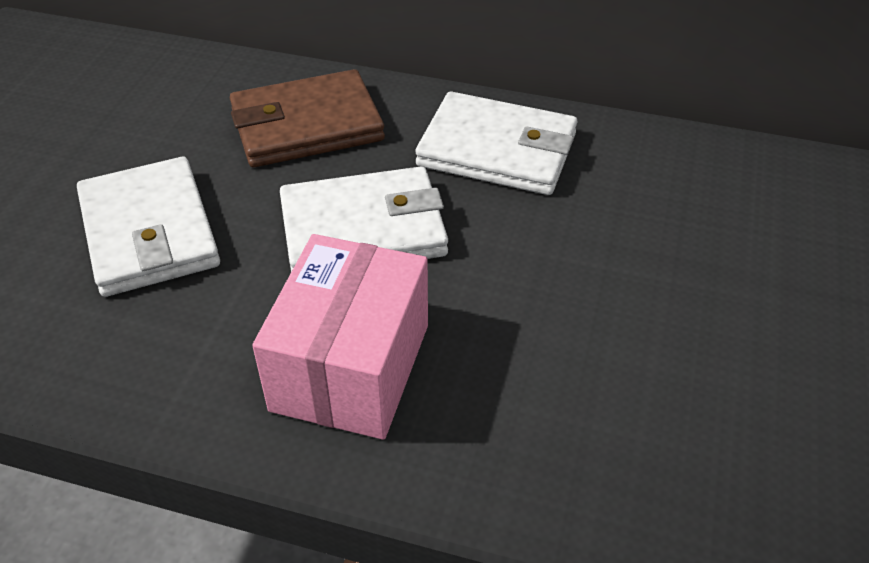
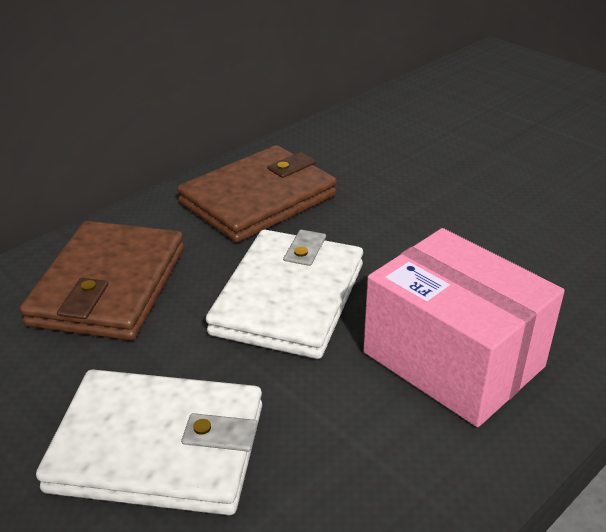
camera: 60 degrees left, 10 degrees down
(497, 150) = (258, 199): white wallet -> brown wallet

